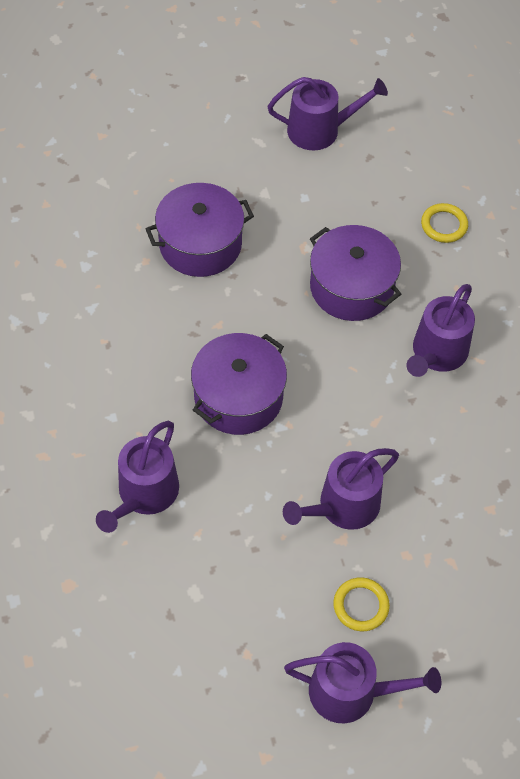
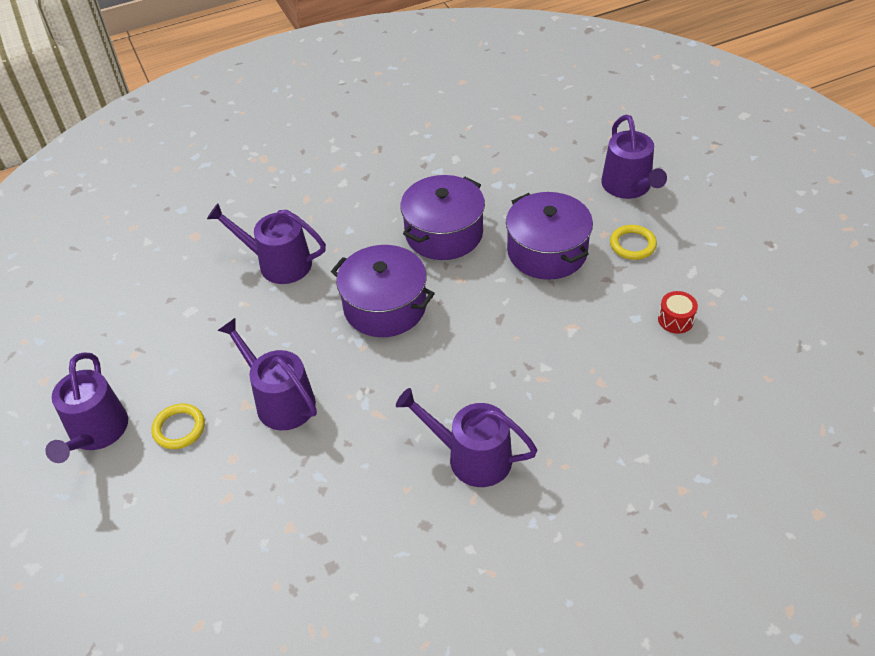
camera: 85 degrees right, 10 degrees down
(313, 169) = (675, 319): none -> red drum
(320, 130) = (732, 317): purple watering can -> purple watering can (628, 186)
(351, 287) = (535, 372): purple pot -> purple pot (444, 233)
(444, 225) = (648, 444): yellow ring -> yellow ring (632, 245)

